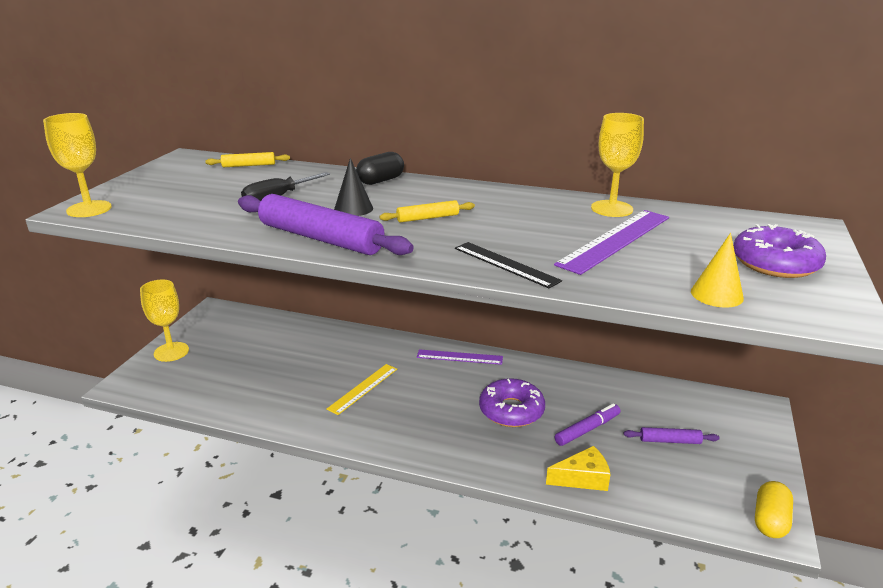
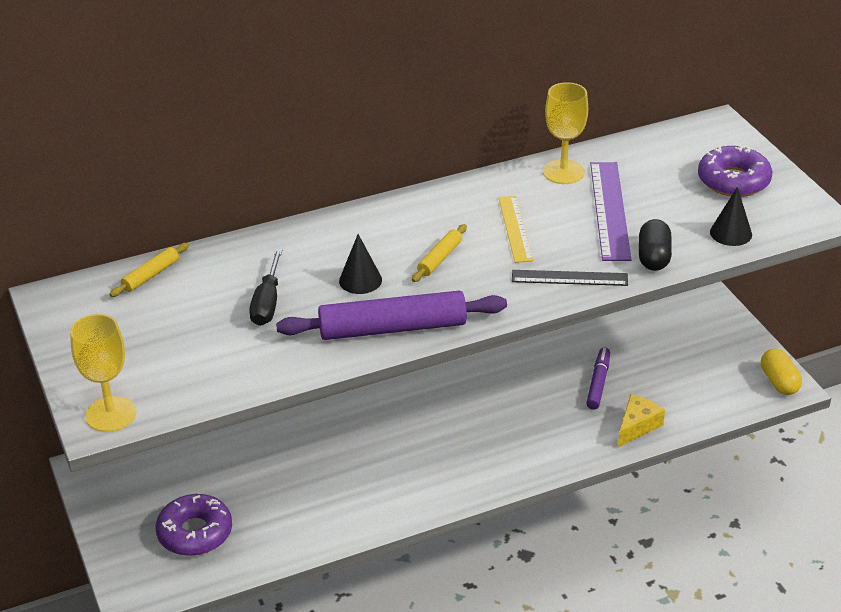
camera: 40 degrees left, 10 degrees up
(171, 352) = (123, 537): yellow goblet -> none
(363, 388) = (375, 457): yellow ruler -> yellow ruler (515, 228)
(381, 180) = (323, 231): black capsule -> black capsule (654, 257)
(459, 357) = (418, 375): purple ruler -> none
(511, 410) = (523, 401): purple donut -> purple donut (195, 533)
(670, 441) = (664, 357): purple rolling pin -> none
(716, 294) = (731, 233): yellow cone -> black cone

